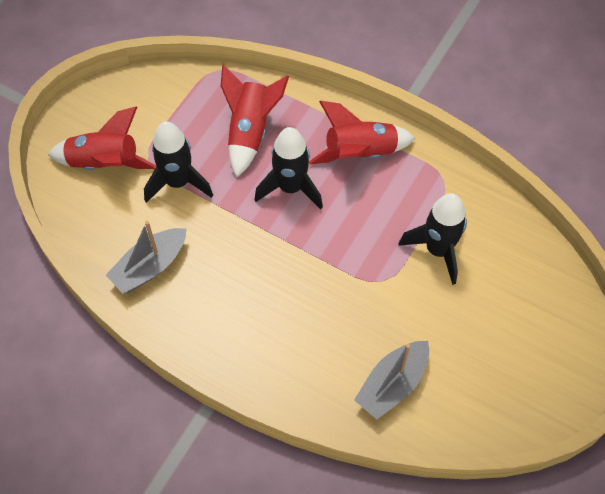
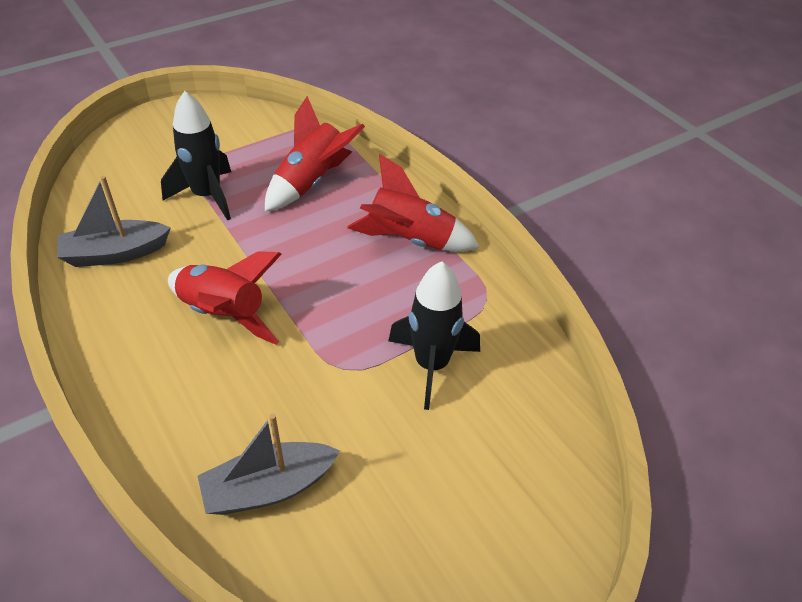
camera: 25 degrees right, 15 degrees down
(105, 163) = (155, 157): red rocket -> red rocket (224, 314)
(291, 188) = (313, 242): black rocket -> none

